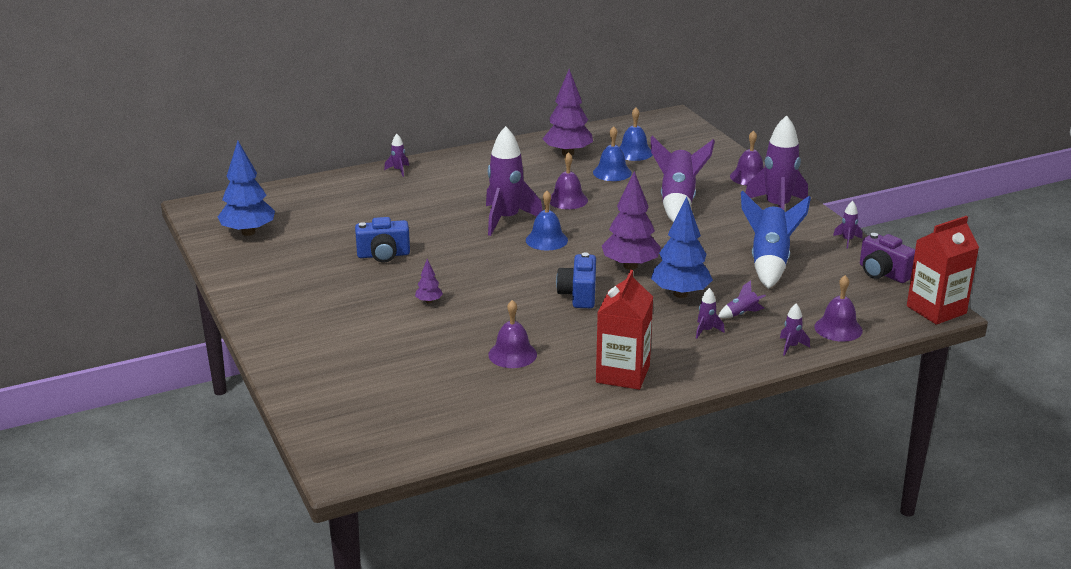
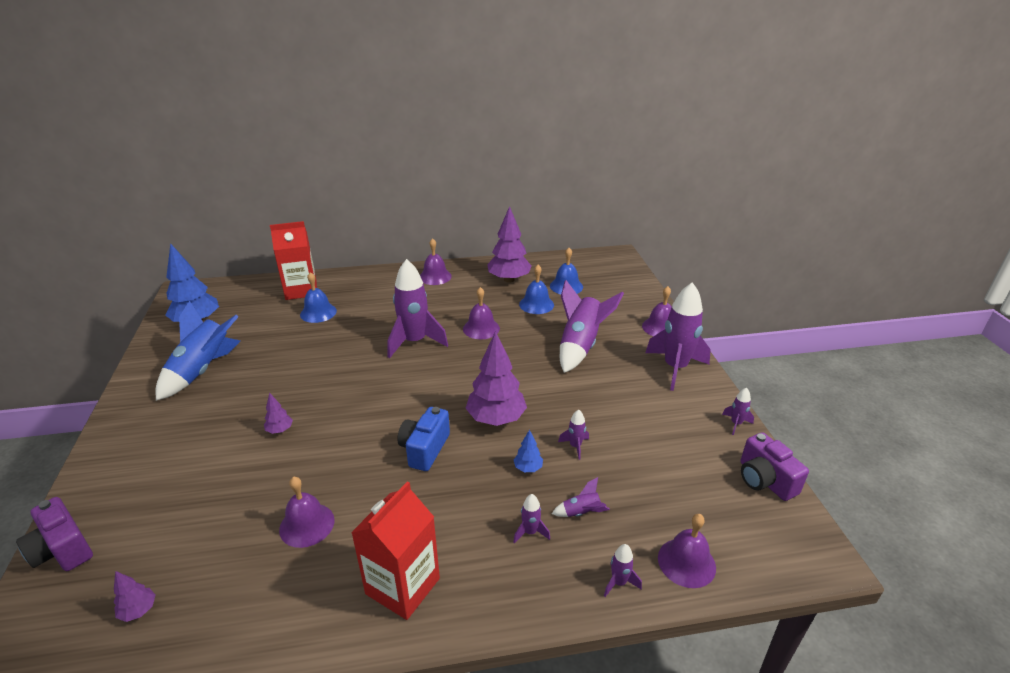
camera: 15 degrees right, 5 degrees up
(308, 400) = (62, 549): none -> purple camera
(383, 255) = (283, 365): blue camera -> none
(398, 170) = (361, 277): purple rocket -> purple rocket (575, 446)
(417, 419) = (138, 610): none -> purple tree
(483, 160) = (435, 276): none -> purple bell
(546, 240) = (435, 372): blue bell -> blue bell (318, 312)
(680, 294) = (528, 468): blue tree -> blue tree, size x0.45
(769, 262) = (641, 440): blue rocket -> blue rocket (203, 370)
(936, 310) = (818, 555): red carton -> red carton (301, 290)

